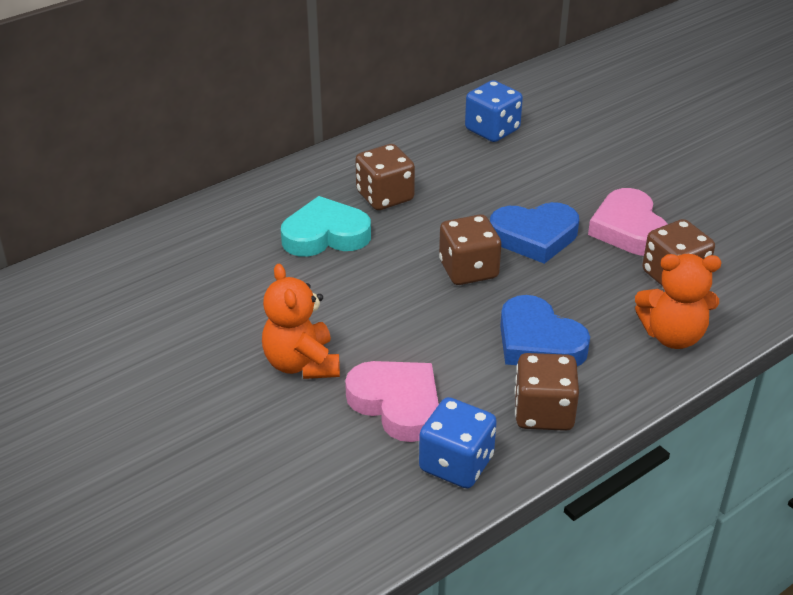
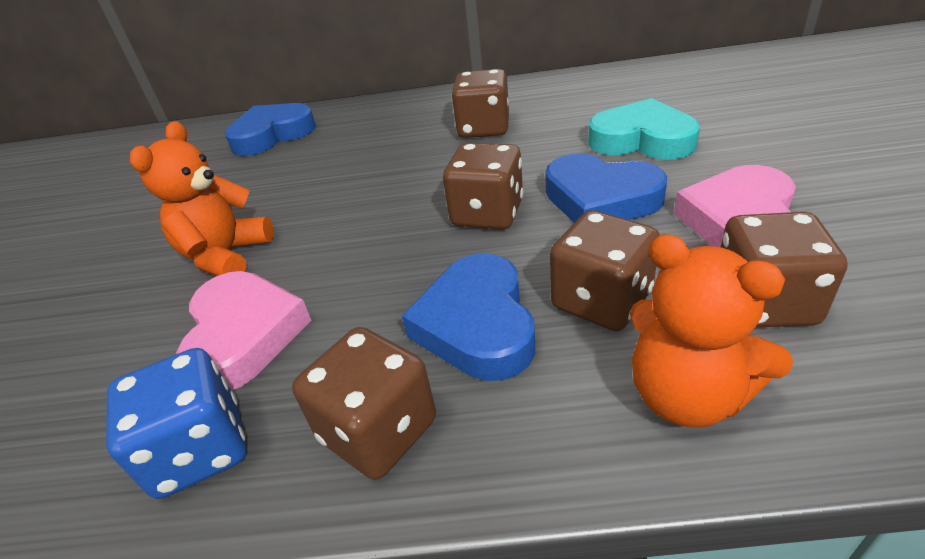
camera: 40 degrees right, 0 degrees up
(177, 251) = (272, 135): none -> blue heart
(325, 235) = (393, 148): turquoise heart -> turquoise heart (642, 140)
(492, 130) = (655, 92): blue dice -> none
(593, 303) = (601, 301): none -> brown dice

